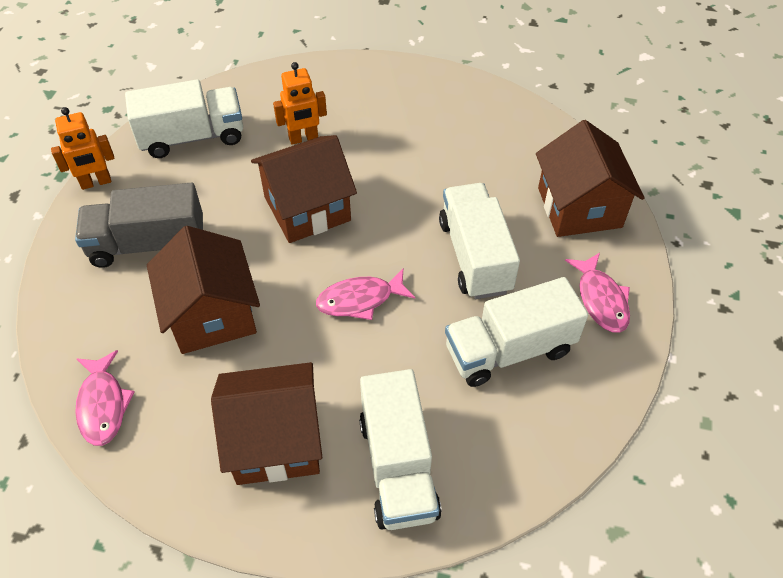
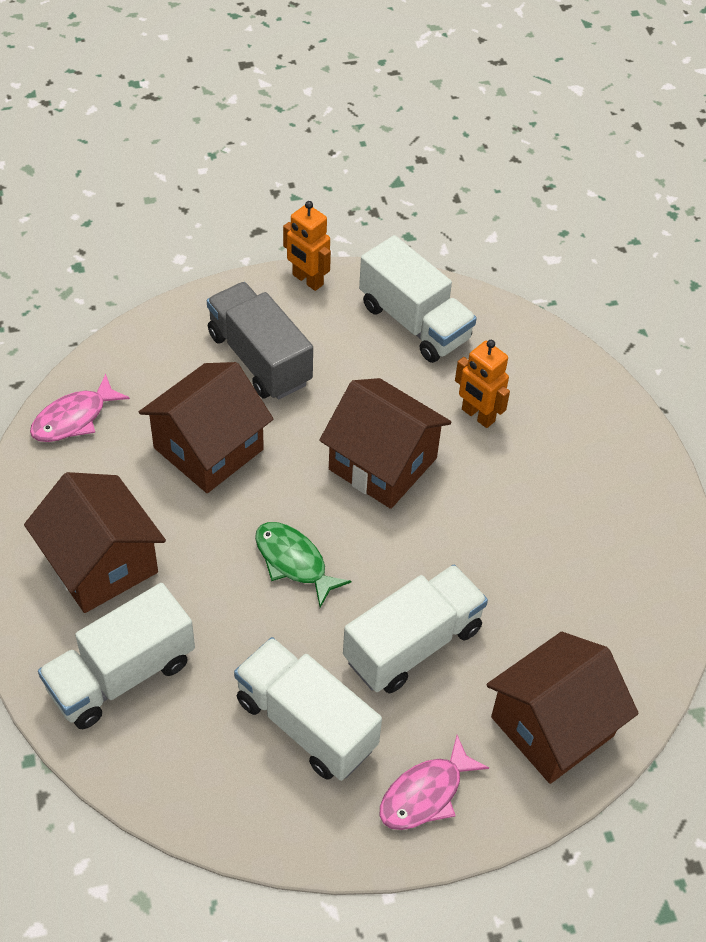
camera: 60 degrees right, 0 degrees up
(360, 300) = (294, 562): pink fish -> green fish

